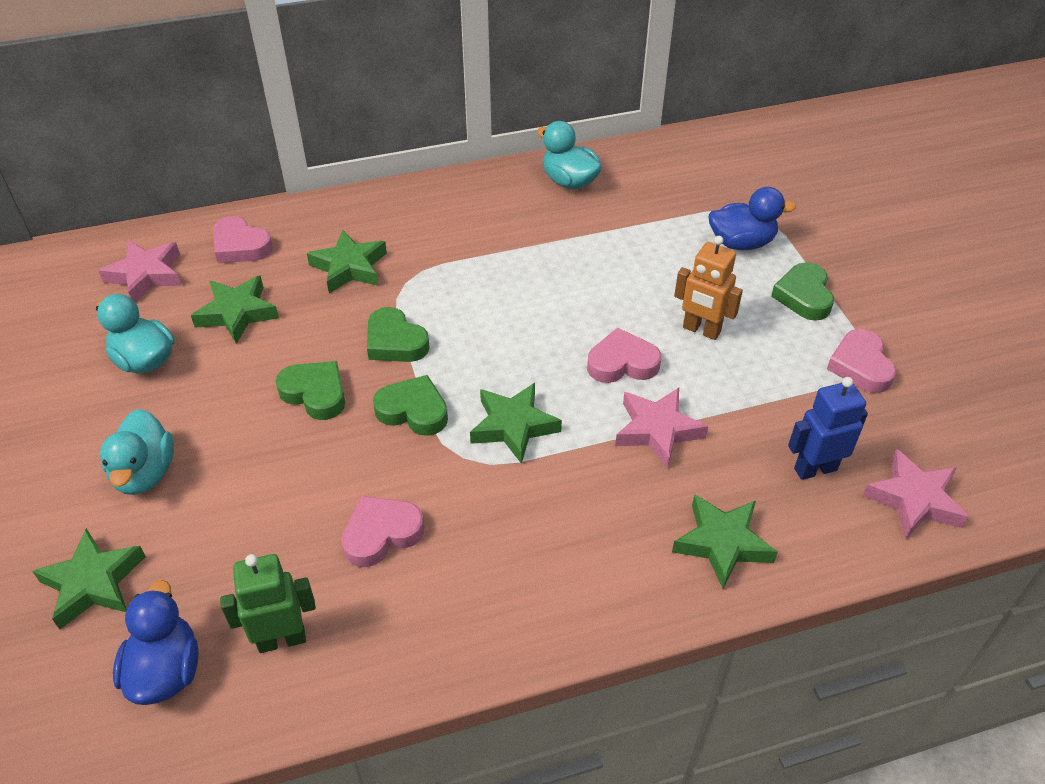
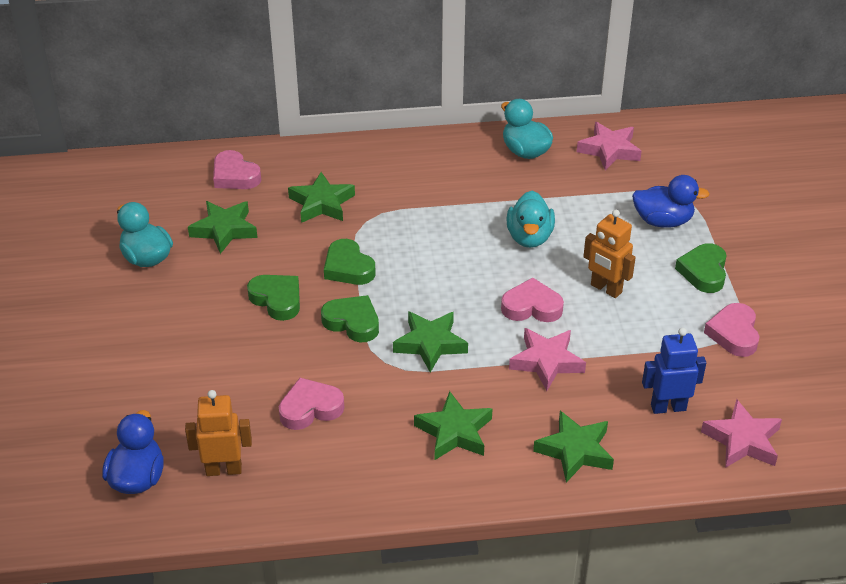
camera: 10 degrees right, 5 degrees down
(93, 583) = (91, 413): green star -> green star (454, 432)
(145, 473) = (137, 342): turquoise duck -> turquoise duck (529, 237)
(146, 275) = (155, 191): pink star -> pink star (609, 150)
(282, 639) = (224, 469): green robot -> orange robot

